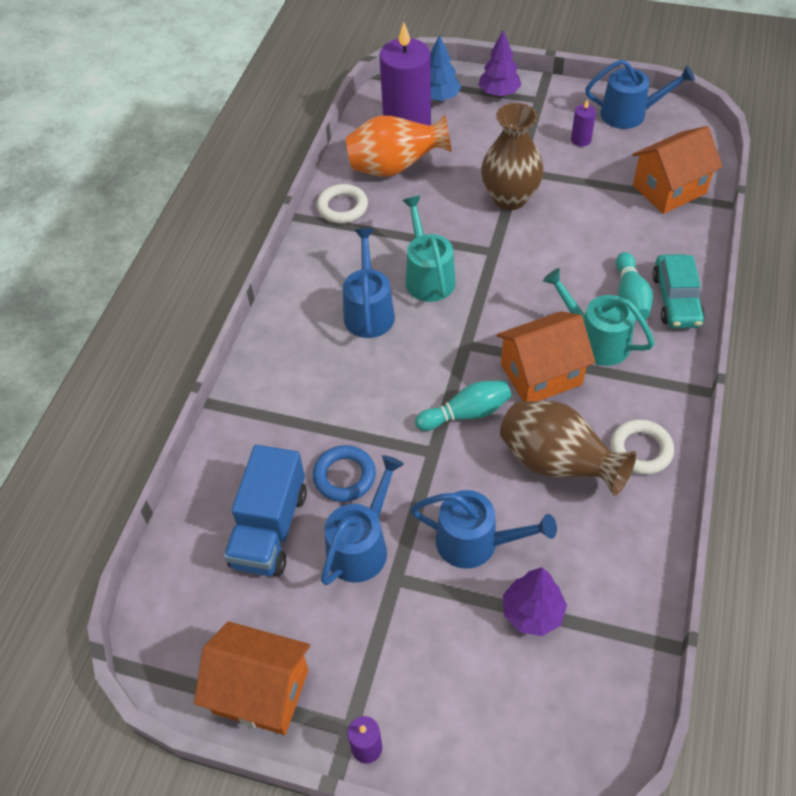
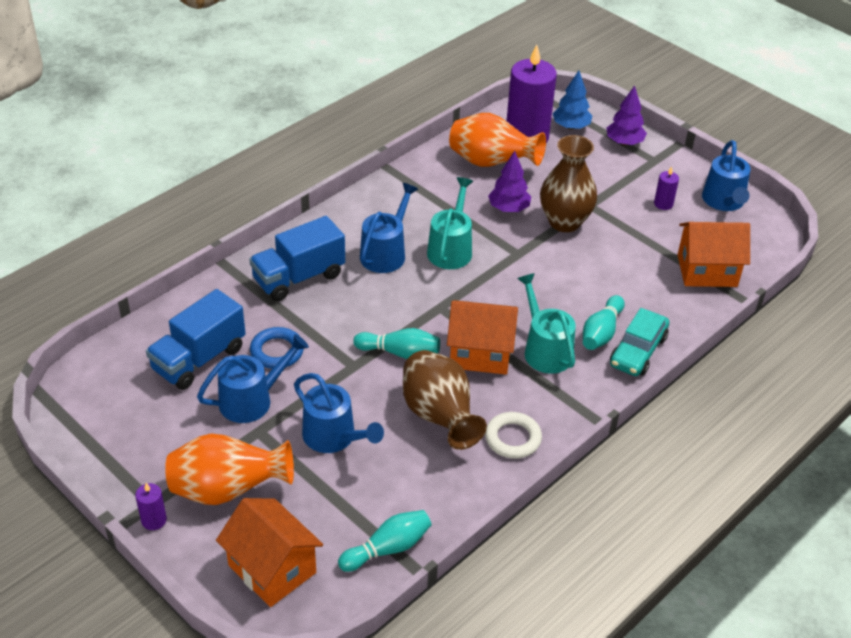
camera: 25 degrees right, 10 degrees down
(261, 691) = (113, 452): orange house -> orange house (272, 569)
(303, 381) = (298, 277): none -> blue truck
(342, 207) = (426, 174): white ring -> none
(416, 665) = (228, 490): none -> orange vase
(532, 613) = (336, 500): purple tree -> purple tree (508, 208)
(622, 637) = (388, 548): none -> turquoise bowling pin
(629, 114) = (724, 201): blue watering can -> blue watering can turned 60 degrees clockwise

